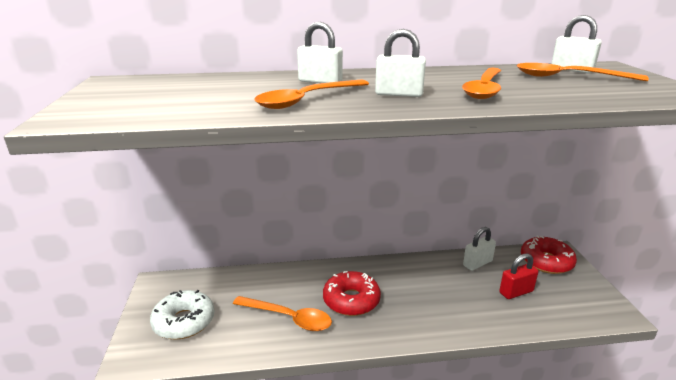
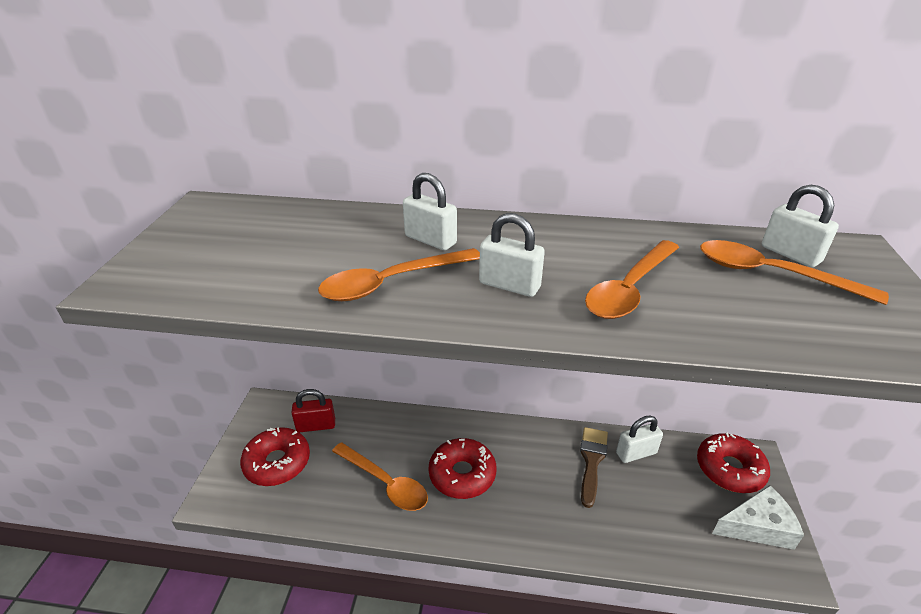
camera: 15 degrees right, 10 degrees up
(184, 322) = (277, 463): white donut -> red donut
(448, 274) = (592, 461): none -> brown brush
(516, 292) = (668, 507): red padlock -> red padlock (316, 425)
(581, 292) = (757, 526): none -> white cheese

